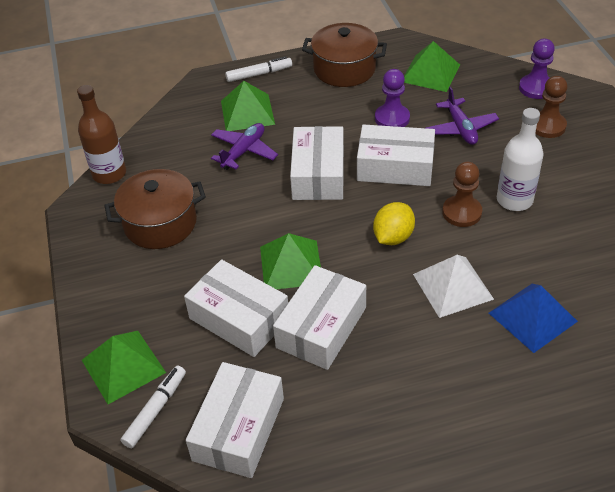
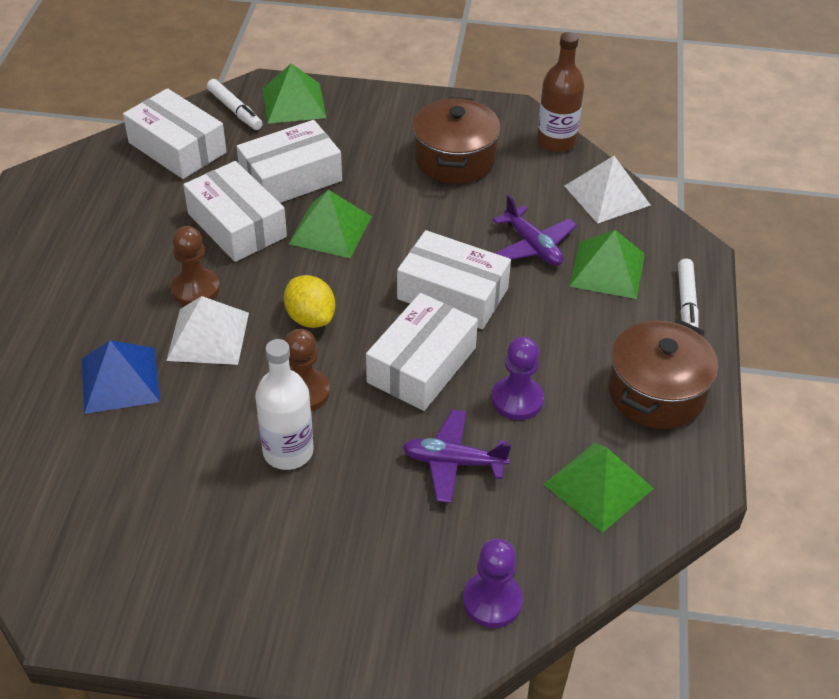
camera: 110 degrees right, 0 degrees up
(165, 132) = (607, 195): none -> white pyramid
(547, 126) = (399, 565): brown pawn -> brown pawn (195, 289)

